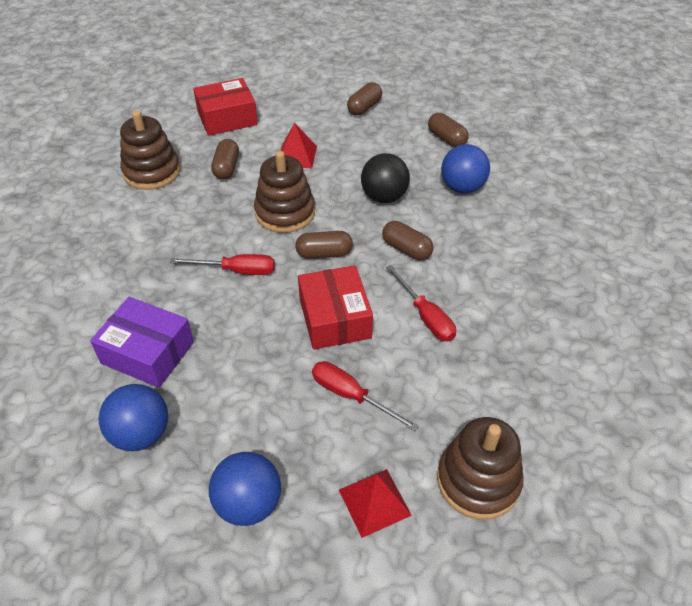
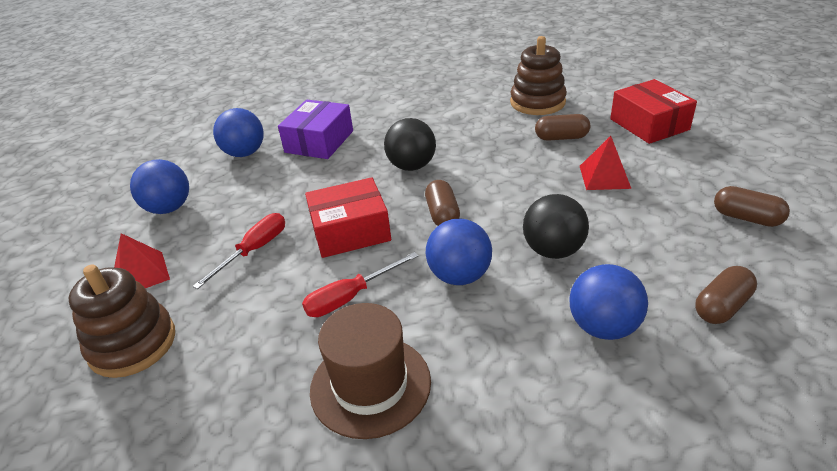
camera: 90 degrees right, 10 degrees down
(236, 271) = (412, 166): red screwdriver -> black ball
(285, 213) = (501, 182): brown stacking toy -> none
(406, 249) = (459, 276): brown capsule -> blue ball
(516, 303) = (370, 385): none -> brown hat

